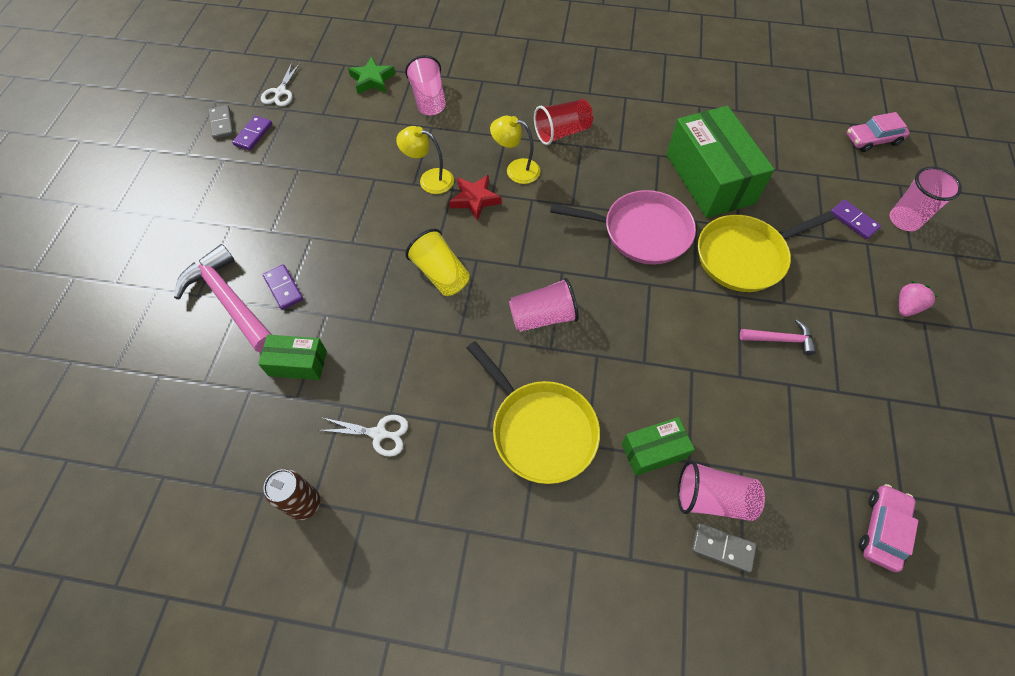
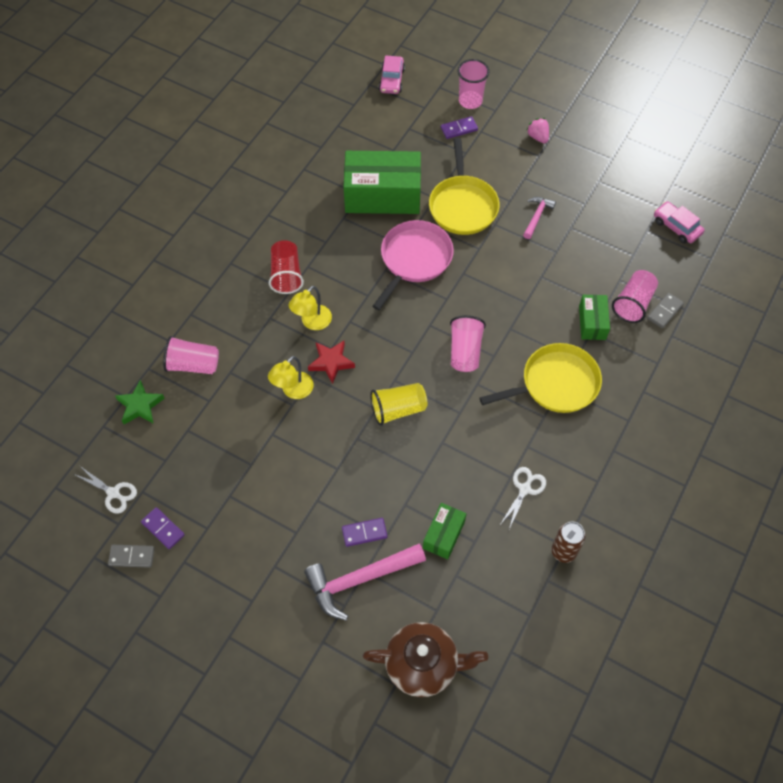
camera: 70 degrees left, 0 degrees up
(139, 388) = (423, 664): none -> brown teapot

